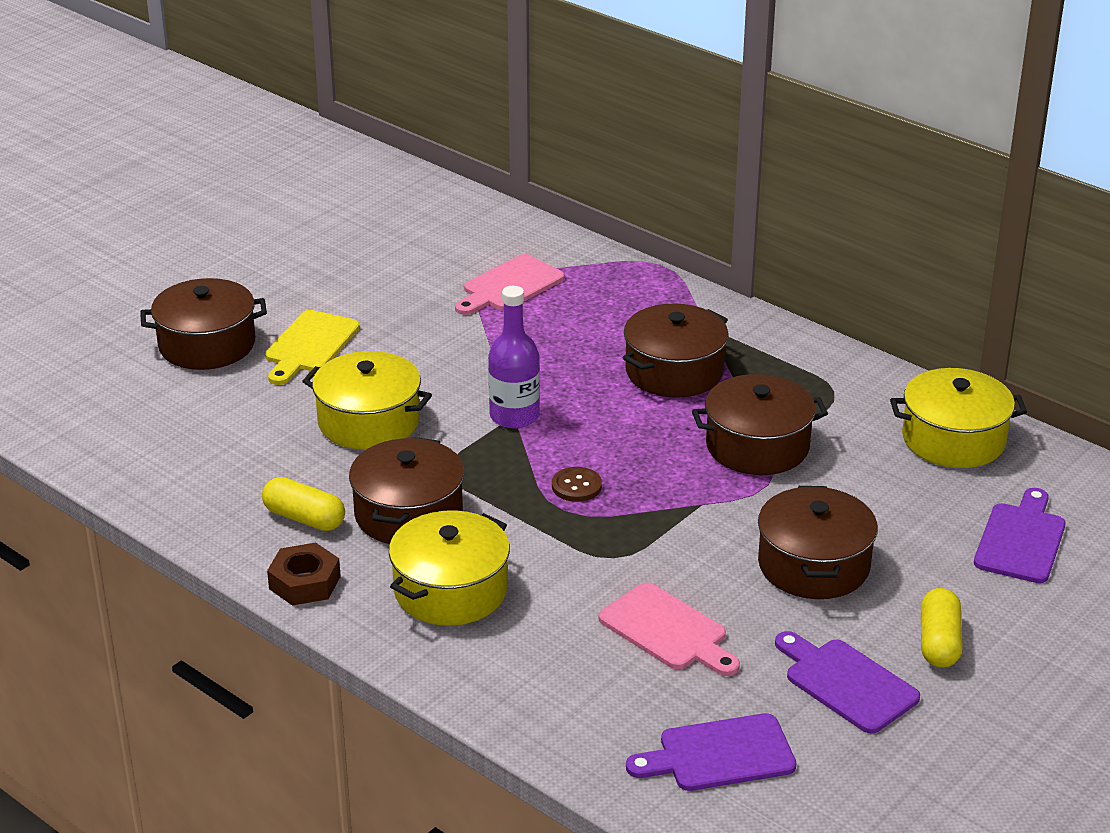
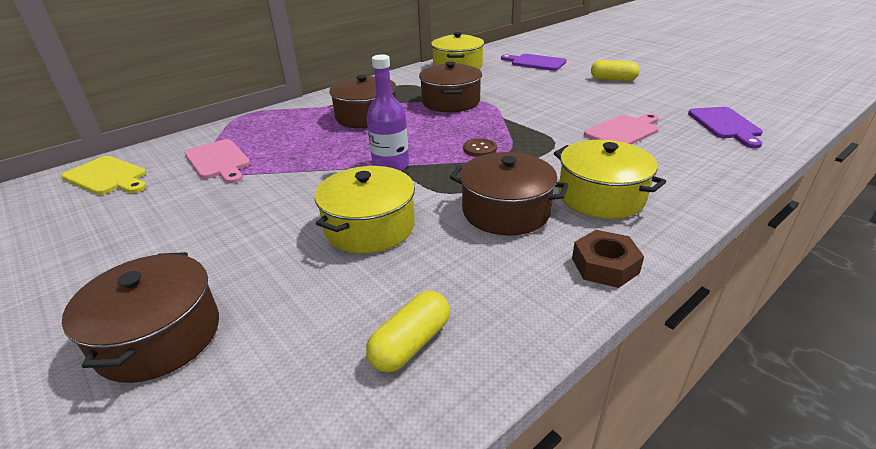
camera: 80 degrees left, 0 degrees up
(304, 518) = (509, 265): yellow capsule -> yellow capsule (411, 344)
(310, 345) = (223, 258): yellow cutting board -> yellow cutting board (108, 176)
(814, 565) = (558, 97): brown pot -> none
(846, 683) = (651, 97): purple cutting board -> none

